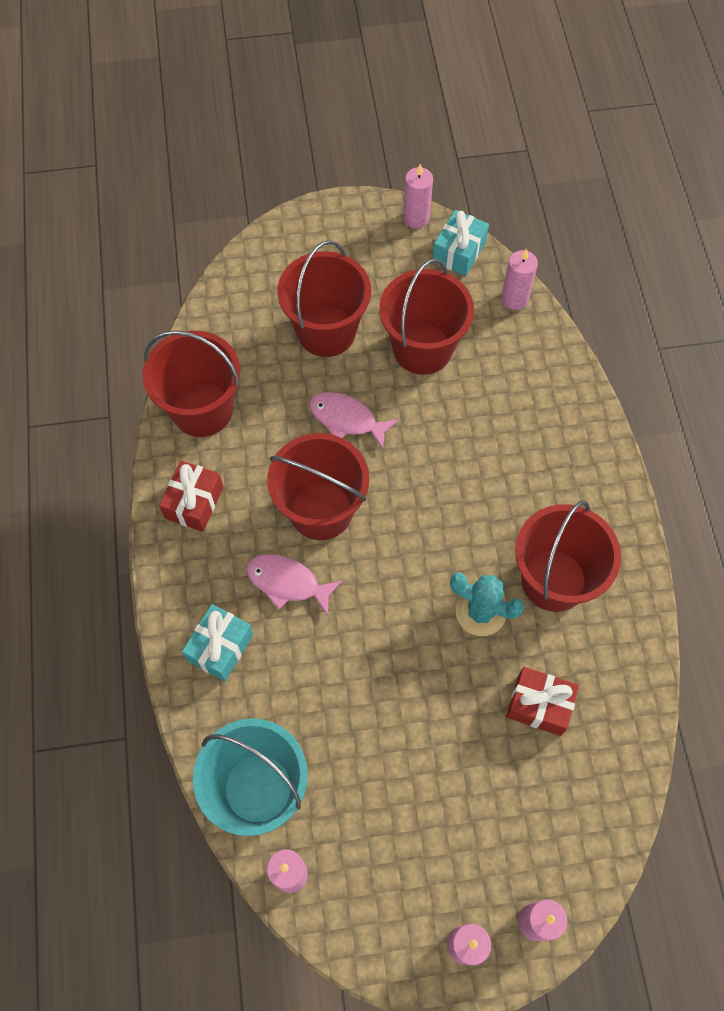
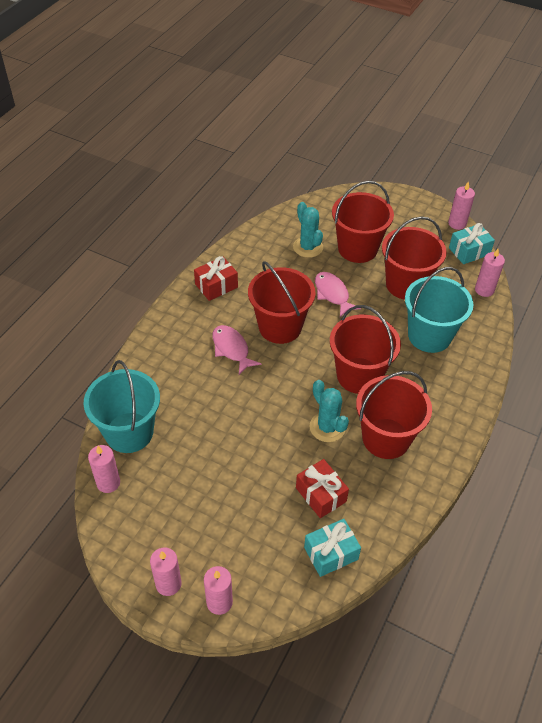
camera: 35 degrees right, 15 degrees down
(202, 409) = (258, 248): red bucket -> red bucket (359, 375)
(220, 647) = (170, 357): turquoise gift -> turquoise gift (331, 553)
(264, 368) = (308, 247): none -> turquoise cactus
(500, 406) = (429, 336): none -> turquoise bucket

